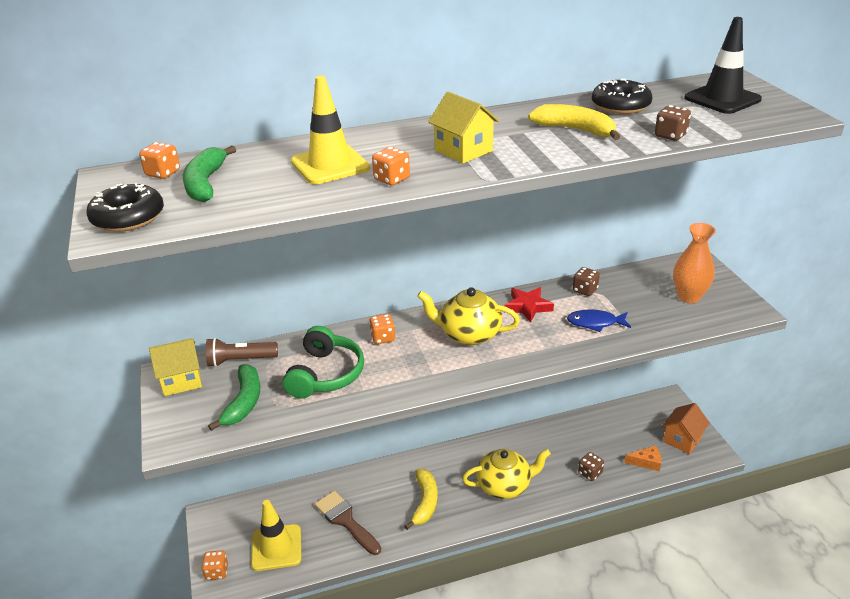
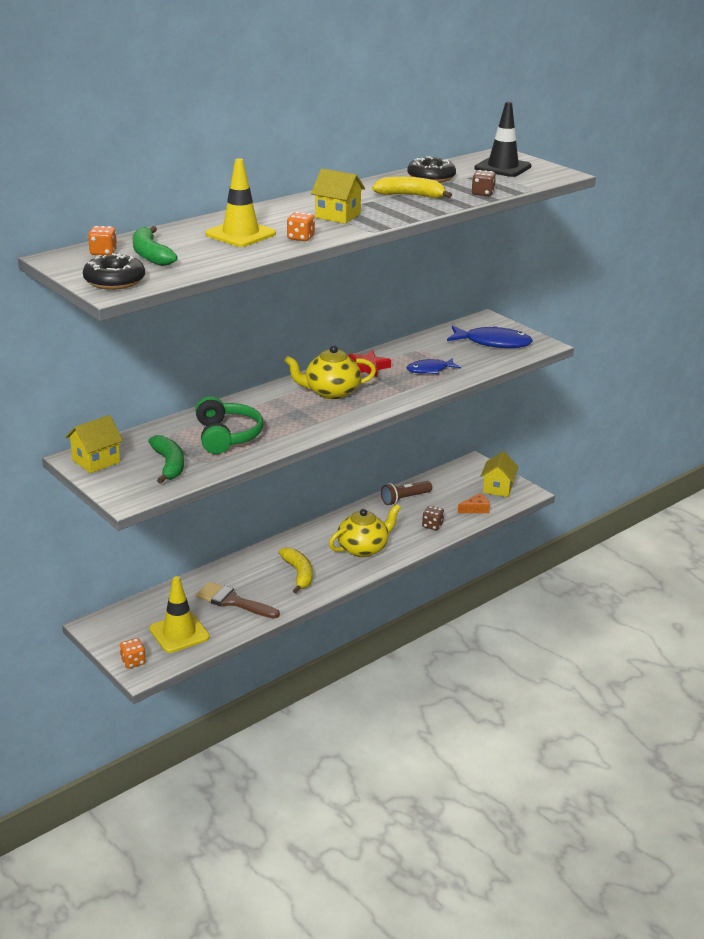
camera: 25 degrees left, 5 degrees down
(240, 360) = (139, 440): brown flashlight -> brown flashlight (405, 499)
(383, 338) = (257, 405): orange dice -> none
(585, 290) = (408, 350): brown dice -> none
(682, 439) = (497, 488): orange house -> yellow house
(689, 296) = (493, 343): orange vase -> blue fish

